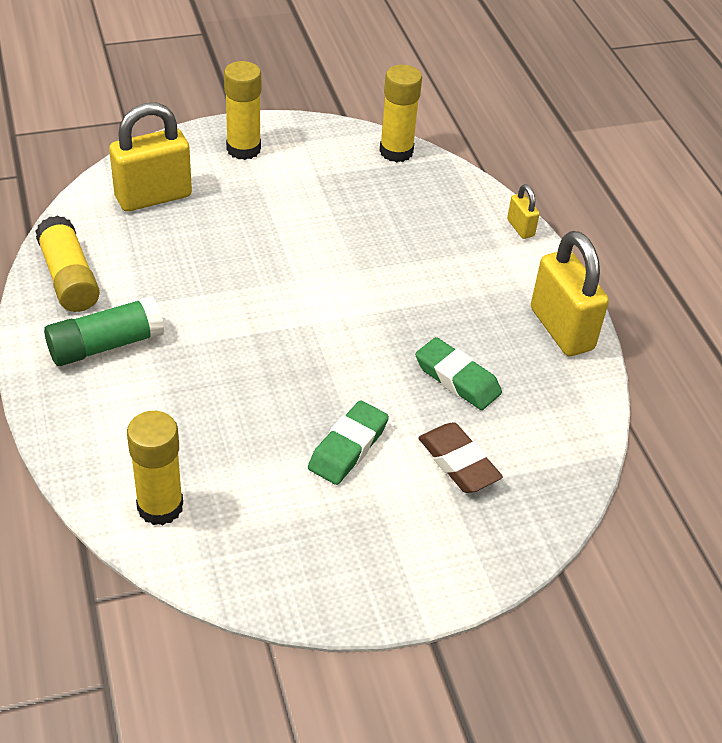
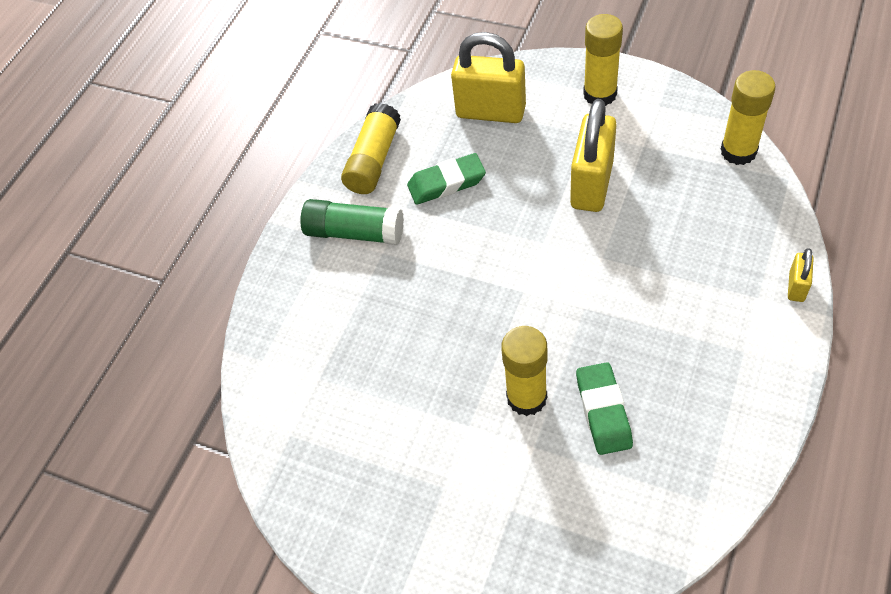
camera: 50 degrees right, 10 degrees up
(160, 507) = (287, 393): yellow glue stick -> yellow glue stick (526, 397)
(348, 447) = (459, 423): green eraser -> green eraser (446, 183)
(458, 462) = (537, 492): brown eraser -> none
(561, 329) = (746, 414): yellow padlock -> yellow padlock (591, 185)

